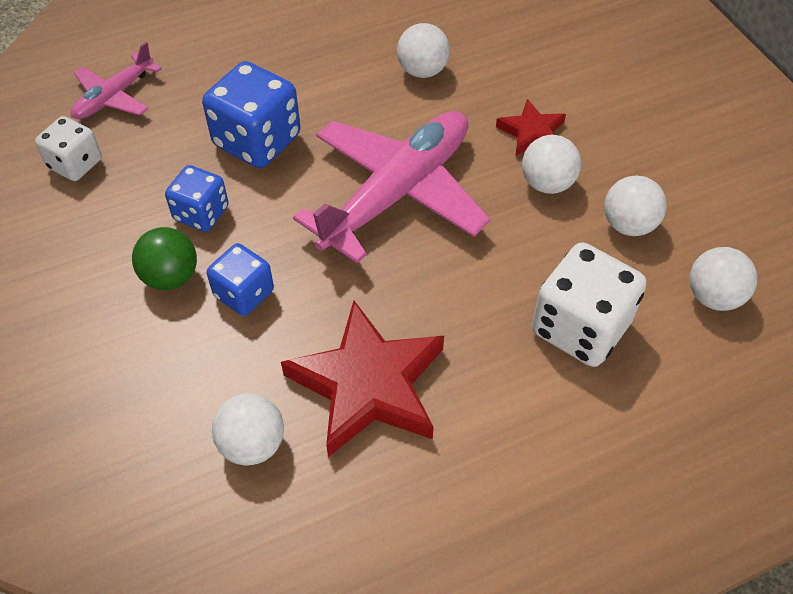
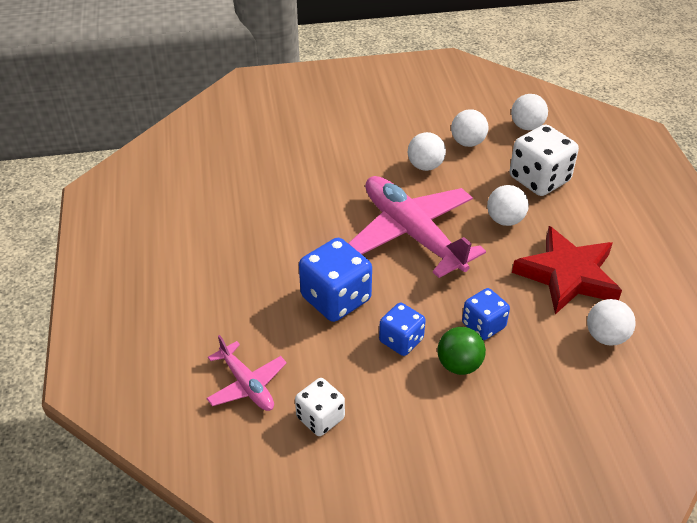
camera: 75 degrees left, 10 degrees down
(422, 71) = (297, 199): white ball -> white ball (505, 220)
(532, 133) = (378, 162): red star -> none

